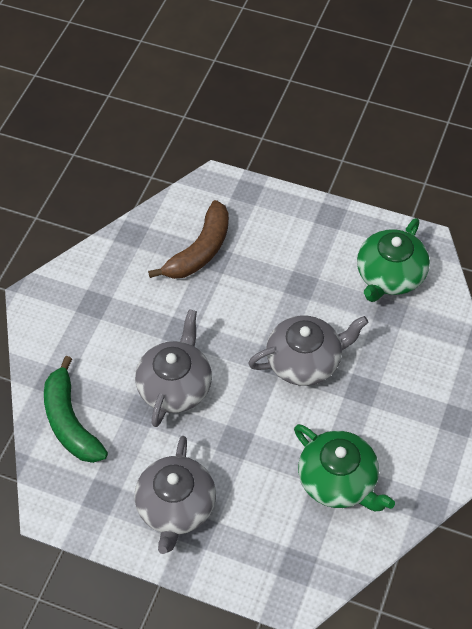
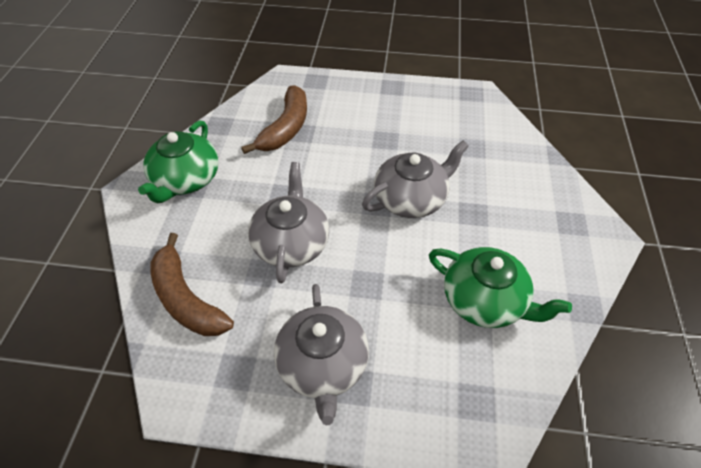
camera: 15 degrees left, 5 degrees down
(70, 422) = (186, 298): green banana -> brown banana
(390, 275) = (460, 121): green teapot -> green teapot (185, 180)

